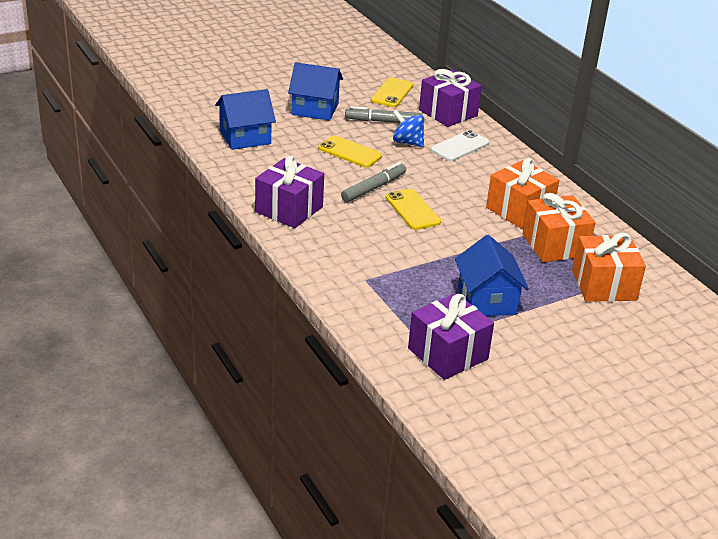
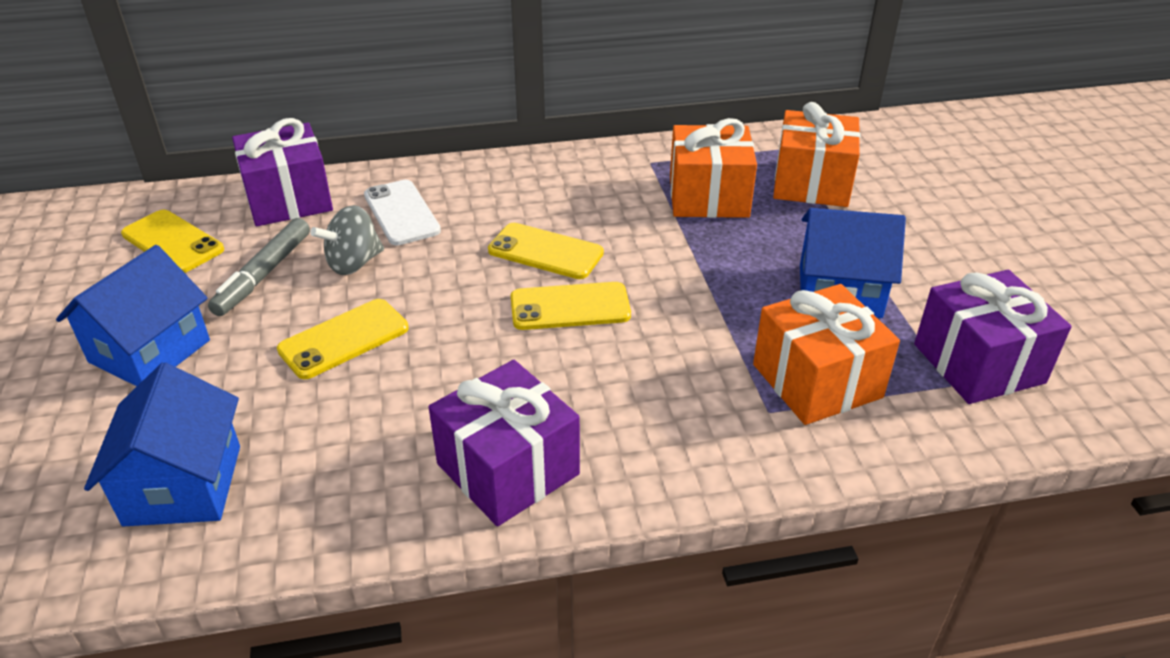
camera: 70 degrees left, 5 degrees up
(373, 188) = (481, 336): grey marker -> none
(407, 142) = (354, 263): blue spinning top -> grey spinning top
(455, 196) = (545, 252): none -> yellow phone
(519, 210) = (609, 203): orange gift -> orange gift (817, 381)

